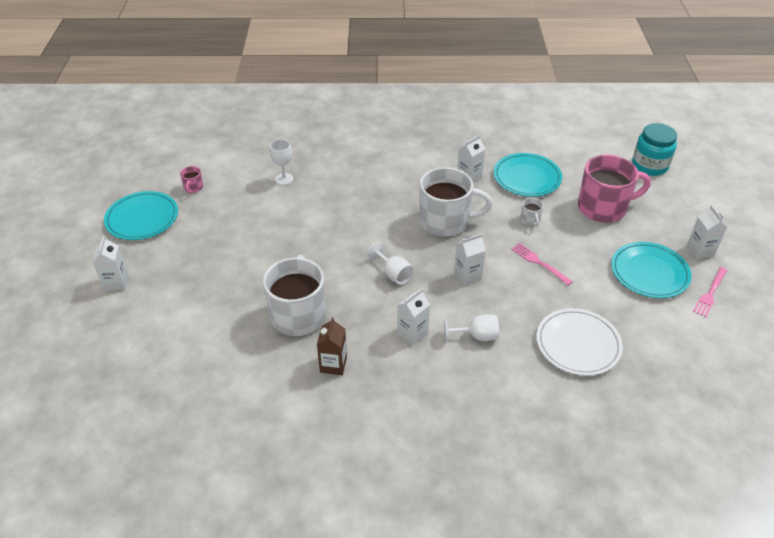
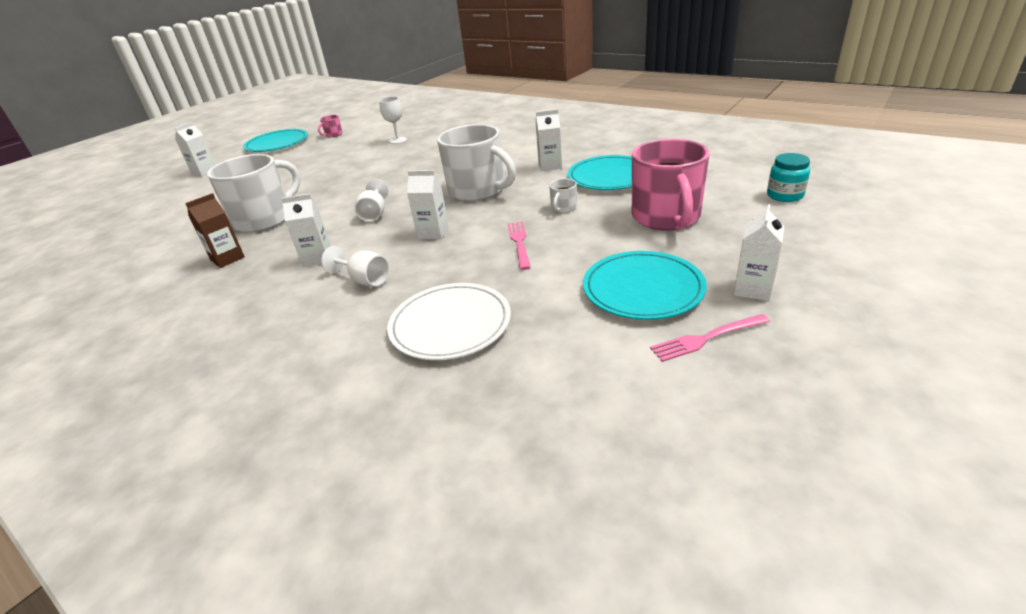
camera: 40 degrees right, 10 degrees down
(603, 208) = (666, 217): pink mug -> pink mug turned 60 degrees clockwise
(649, 166) = (785, 195): turquoise jar -> turquoise jar, size x0.66

